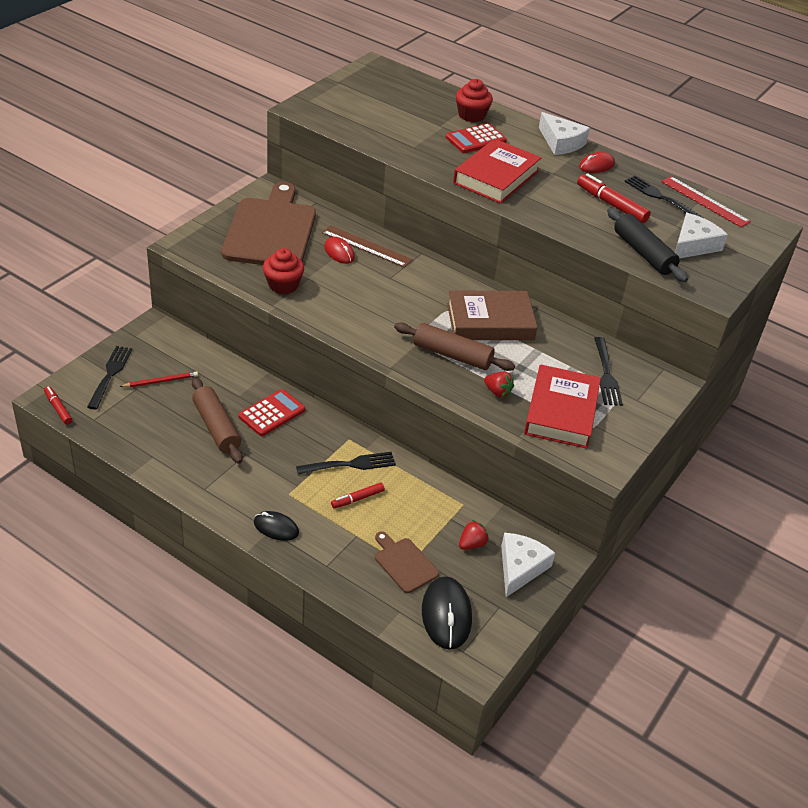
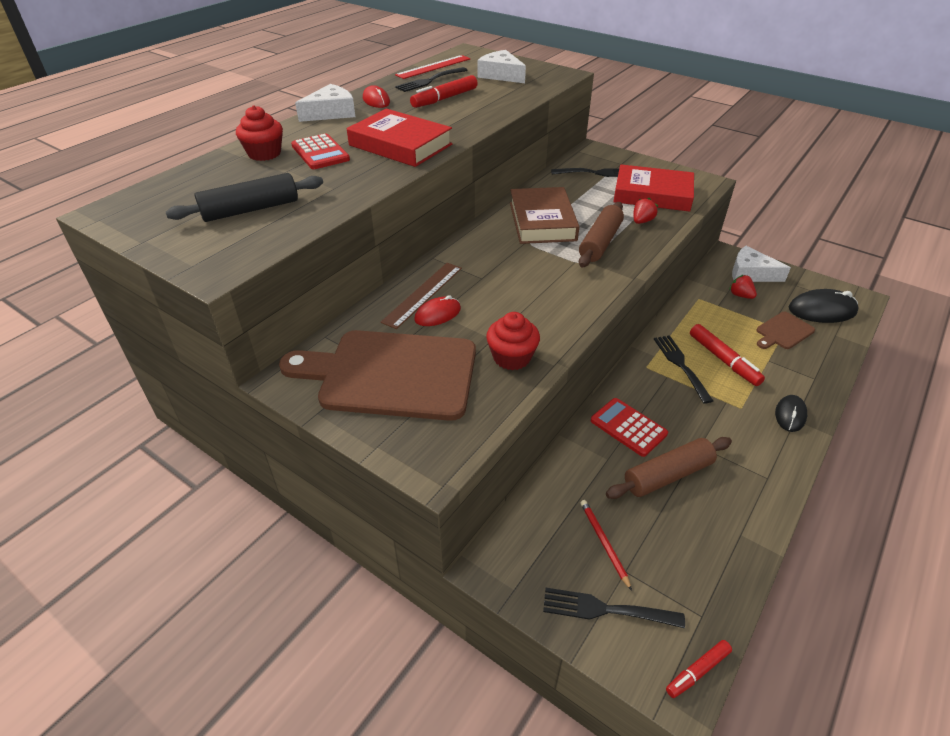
camera: 85 degrees left, 0 degrees up
(357, 499) = (723, 360): red marker -> red marker, size x1.64
(643, 253) = (519, 92): black rolling pin -> black rolling pin (250, 209)

